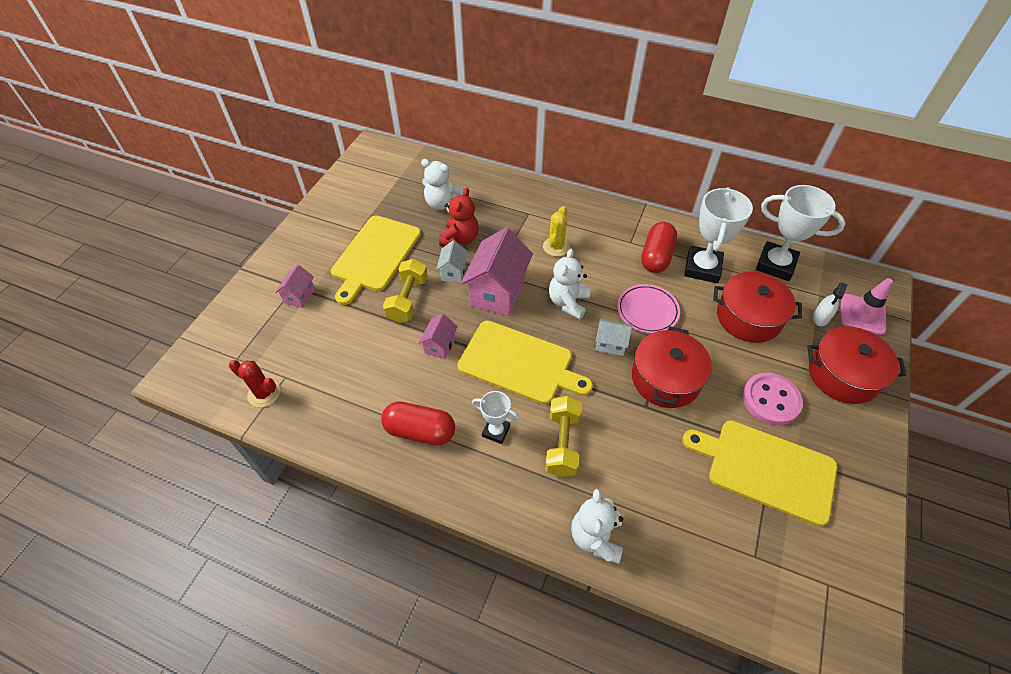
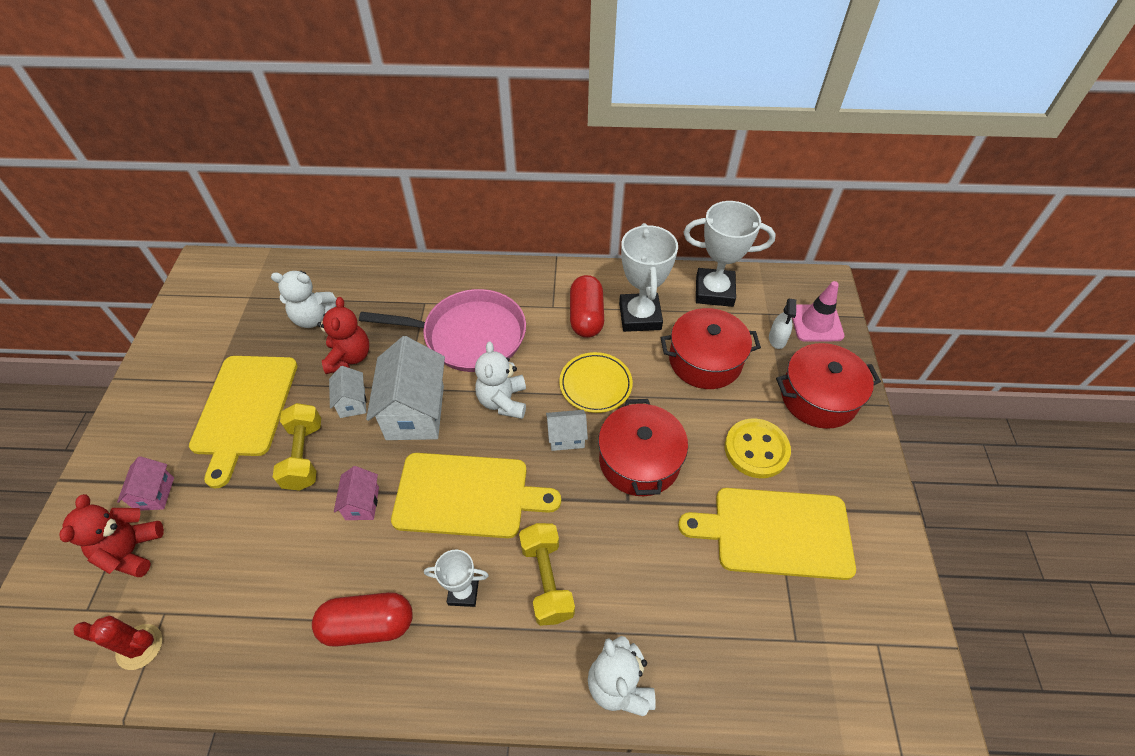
camera: 20 degrees left, 0 degrees up
(275, 329) = (132, 551): none -> red teddy bear
(498, 292) = (415, 412): pink house -> white house
(556, 247) = (469, 336): yellow cactus -> pink pan
(647, 311) = (595, 384): pink plate -> yellow plate
(770, 400) = (756, 449): pink button -> yellow button

